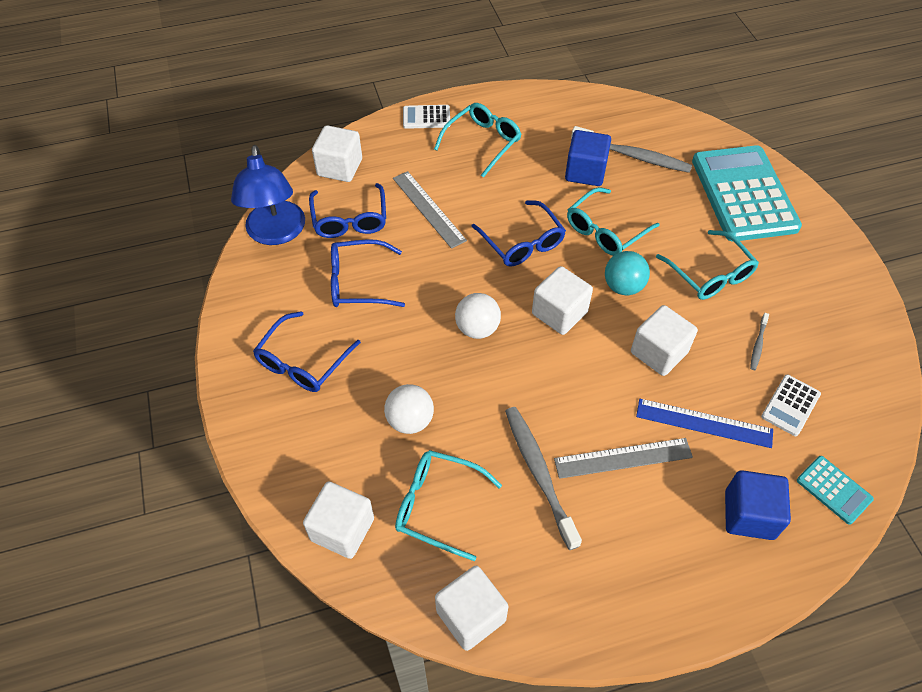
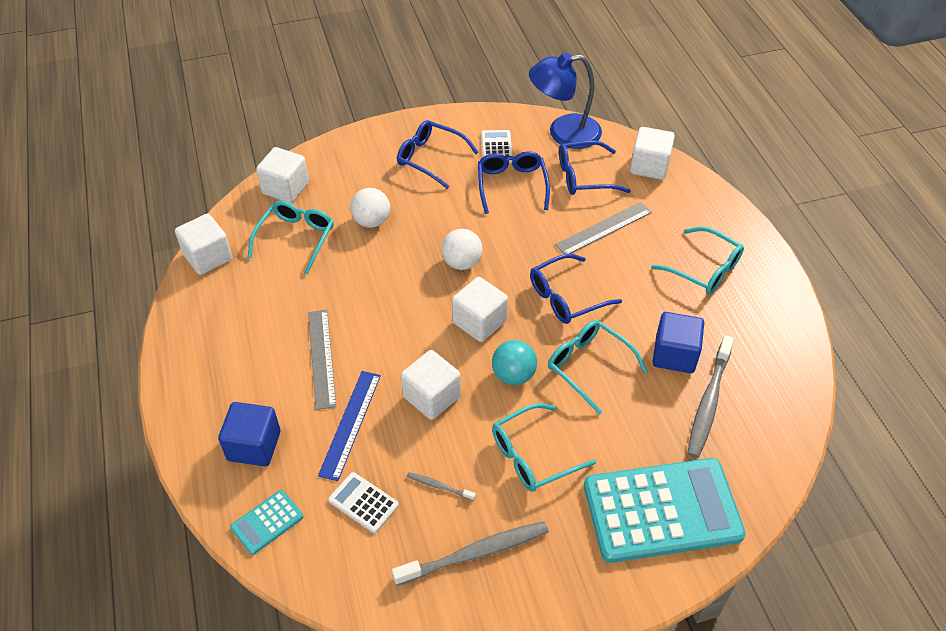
camera: 90 degrees right, 5 degrees down
(426, 117) = (733, 225): white calculator -> white calculator (496, 147)
(539, 473) = (315, 300): grey toothbrush -> grey toothbrush (475, 553)

